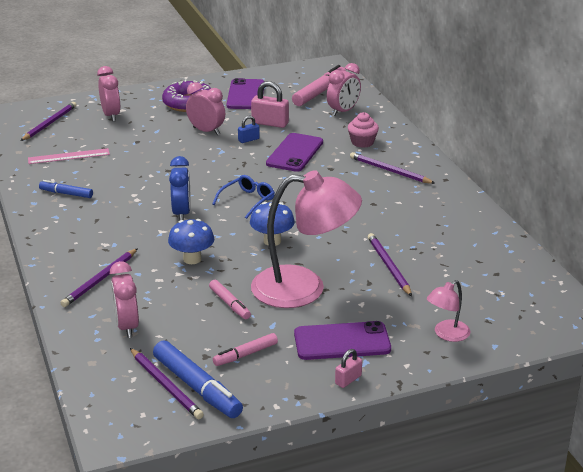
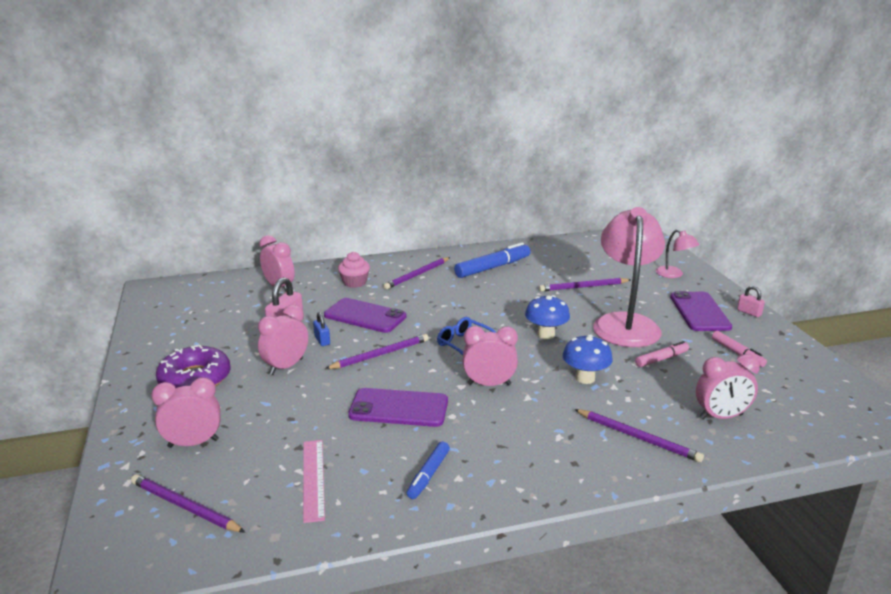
camera: 85 degrees left, 5 degrees down
(166, 385) = (804, 393): purple pencil -> purple pencil (380, 354)
(181, 213) = (489, 384): blue clock -> pink clock
(197, 387) = (797, 377): blue marker -> blue marker (492, 267)
(246, 95) = (197, 338): purple phone -> purple phone (399, 408)
(319, 92) = (223, 296): pink marker -> none

